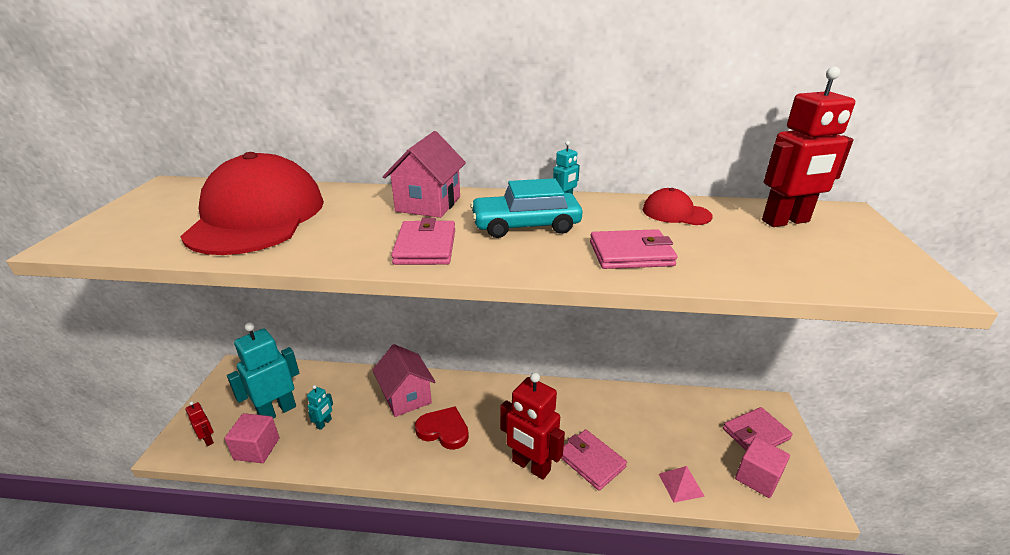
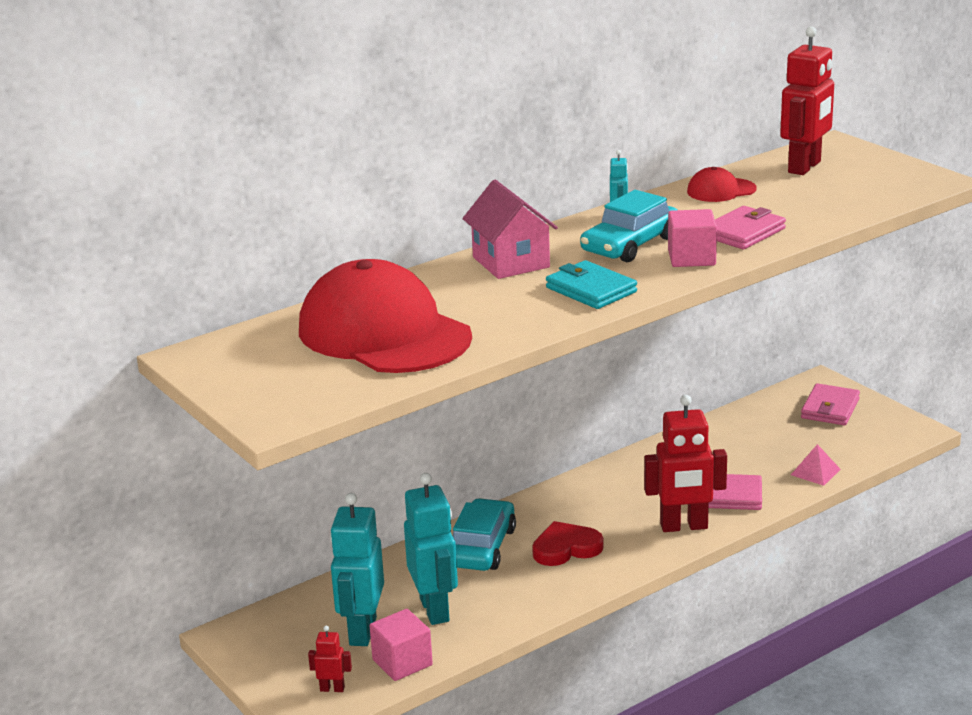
camera: 40 degrees left, 5 degrees down
(324, 423) = (435, 610): turquoise robot -> turquoise robot, size x2.19
(406, 397) = (482, 547): pink house -> turquoise car
(425, 247) = (591, 290): pink wallet -> turquoise wallet
(757, 478) = (863, 437): pink cube -> pink cube (691, 258)

